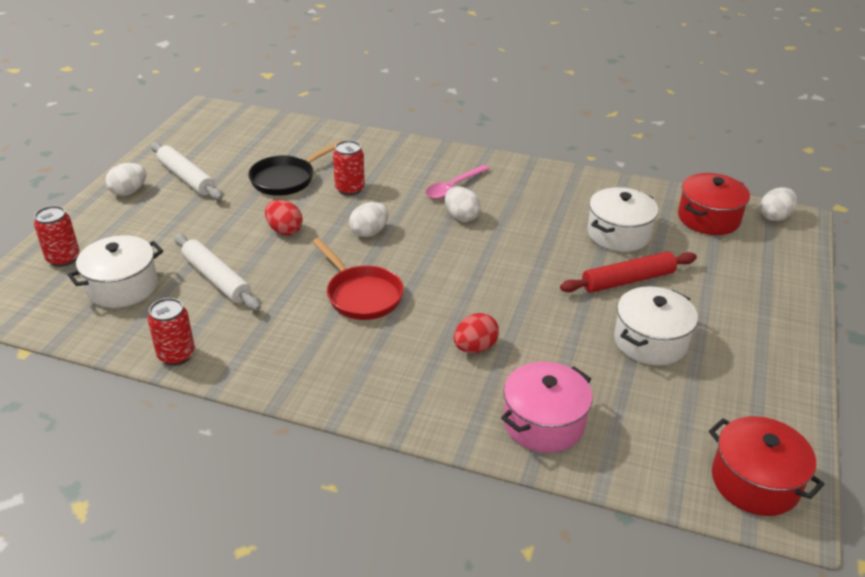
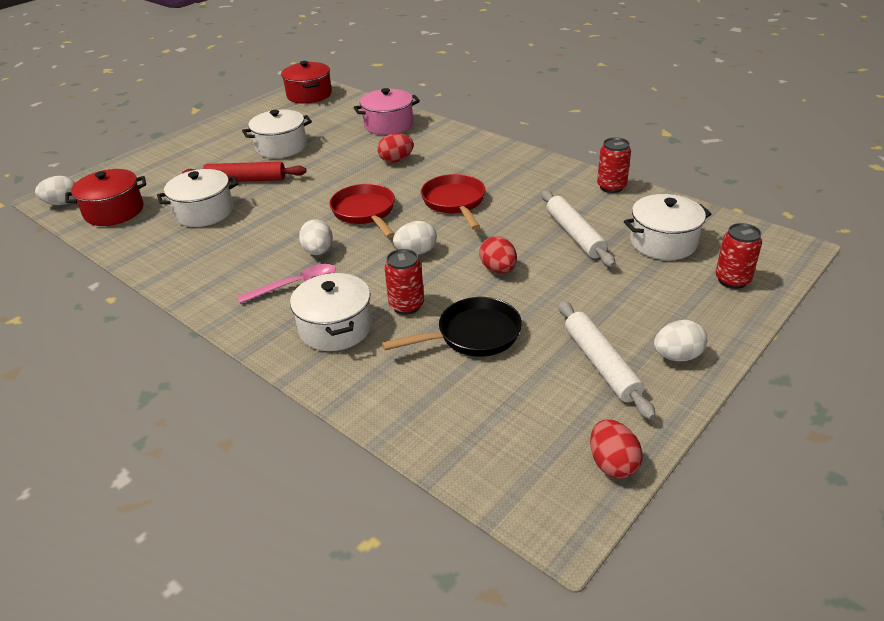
camera: 155 degrees left, 0 degrees up
(179, 134) = (612, 464): none -> red egg
(394, 166) = (335, 328): none -> white pot
(451, 264) = (365, 212): none -> red pan

